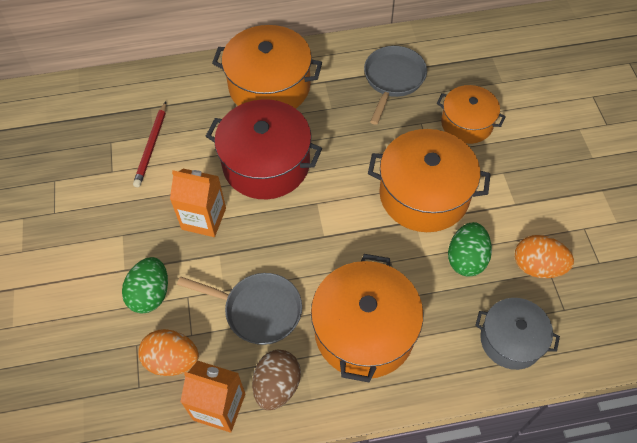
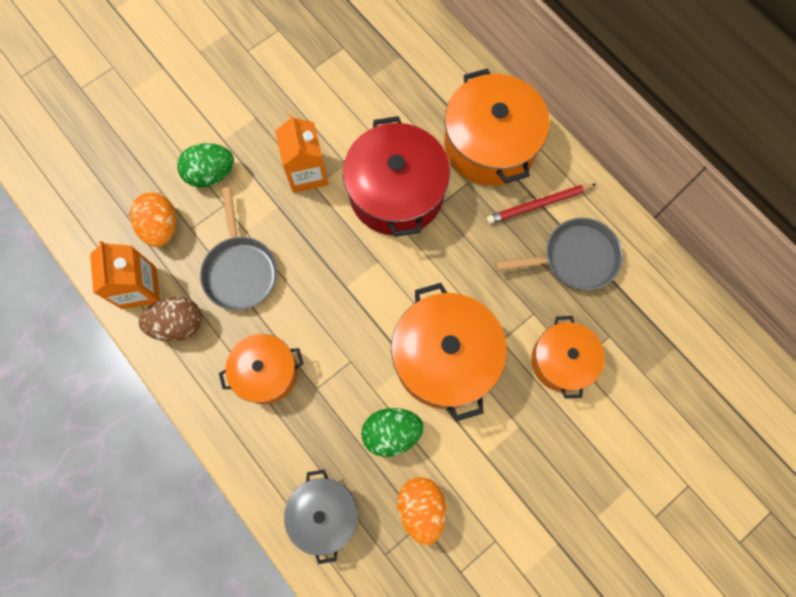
camera: 60 degrees right, 15 degrees up
(151, 146) = (358, 83): red pencil -> red pencil (538, 204)
(364, 331) = (266, 372): orange pot -> orange pot, size x0.61

